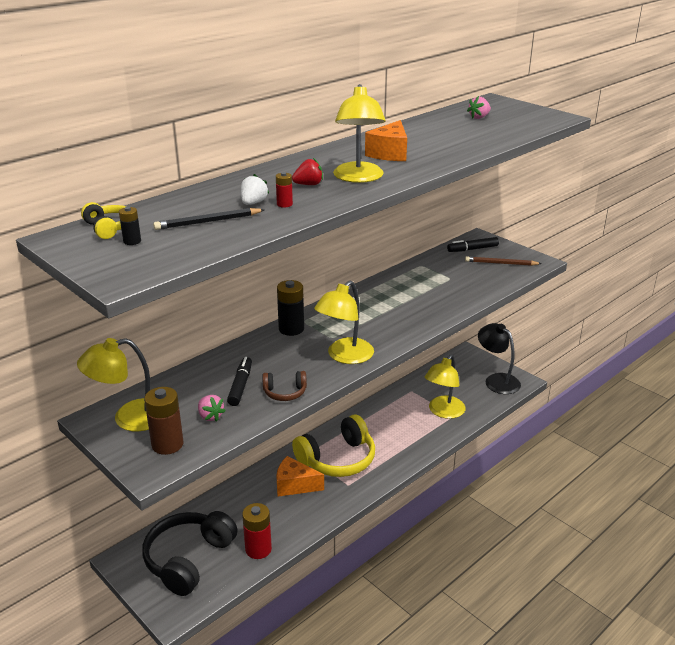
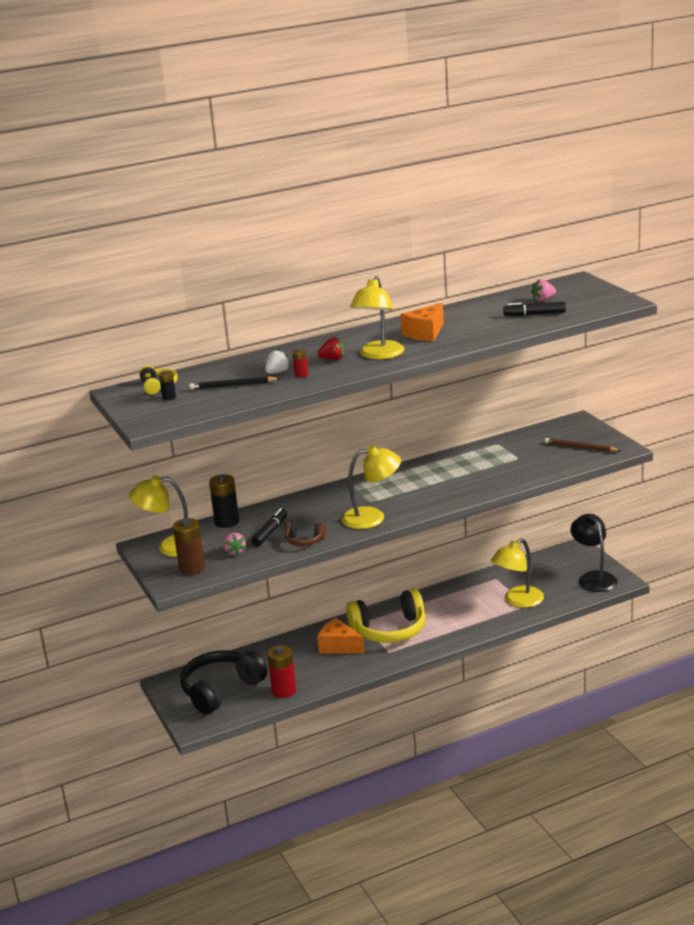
camera: 20 degrees right, 5 degrees down
(291, 329) = (338, 491): black battery -> black battery (227, 522)
(344, 356) = (372, 517): yellow lamp -> yellow lamp turned 150 degrees counterclockwise
(472, 249) = (562, 431): black marker -> black marker (534, 314)

